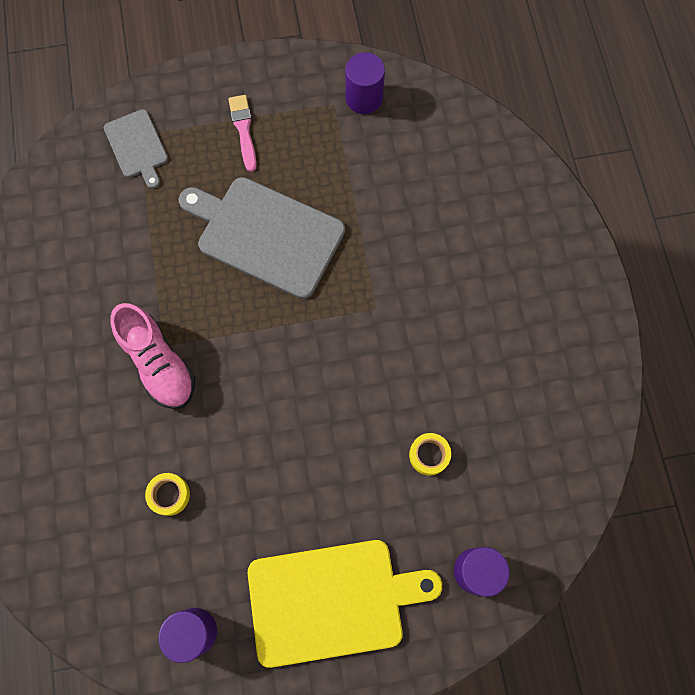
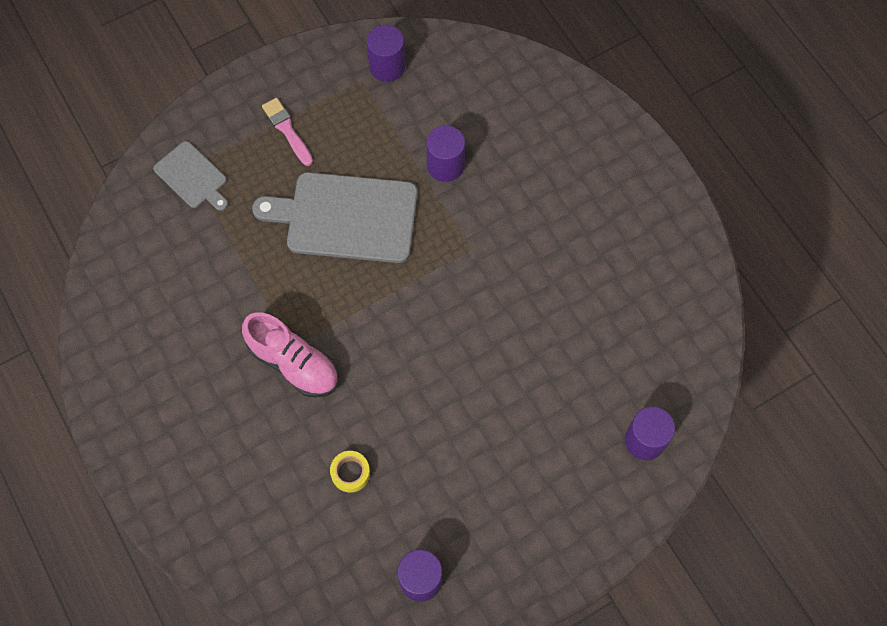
camera: 20 degrees left, 5 degrees down
(332, 601) = (531, 510): yellow cutting board -> none
(382, 215) = (445, 165): none -> purple cylinder
(429, 455) = (567, 358): yellow tape -> none

